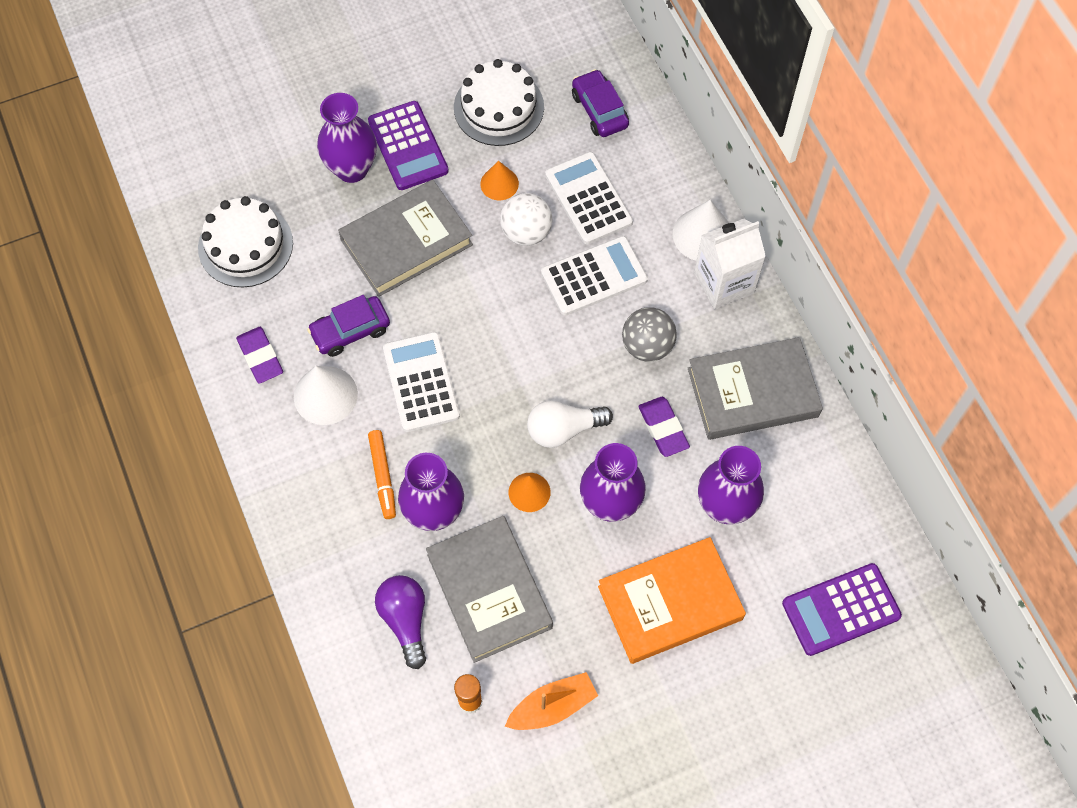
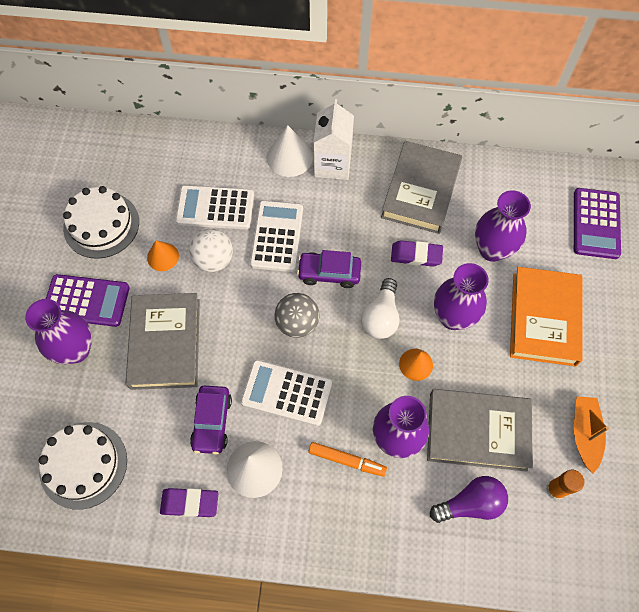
camera: 60 degrees left, 0 degrees up
(405, 620) = (470, 504): purple light bulb -> purple light bulb turned 150 degrees clockwise
(599, 110) = (152, 165): purple car -> purple car (329, 273)
(647, 346) = (350, 232): grey ball -> grey ball (297, 323)

